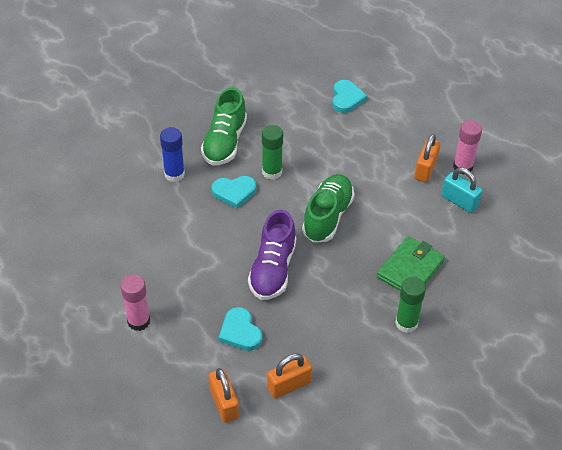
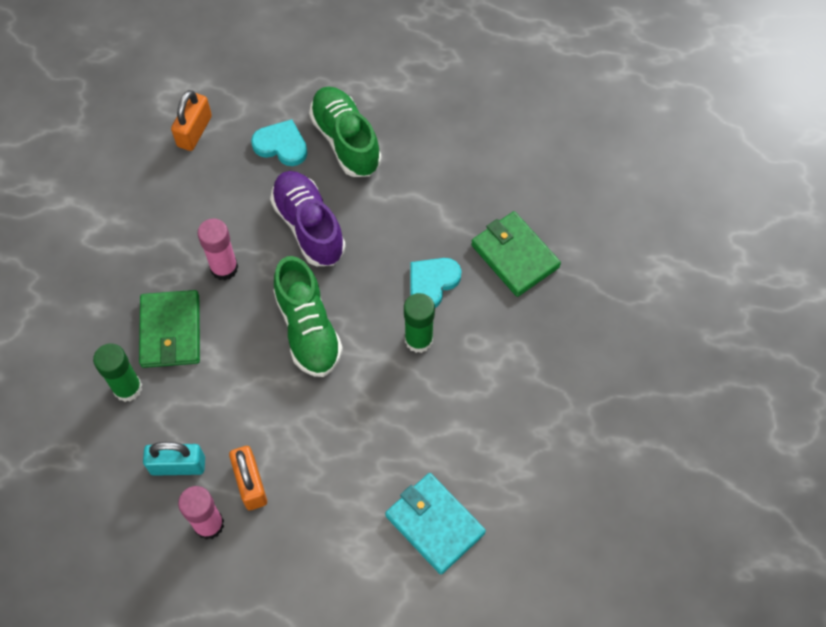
camera: 140 degrees right, 15 degrees up
(138, 321) = (380, 90): pink glue stick -> pink glue stick (224, 268)
(174, 174) = (515, 256): blue glue stick -> green wallet
(224, 403) = (236, 78): orange padlock -> none
(225, 142) = (507, 338): green shoe -> green shoe (346, 140)
(346, 98) = (435, 524): turquoise heart -> turquoise wallet
(406, 323) = (131, 267): green glue stick -> green glue stick (127, 388)

